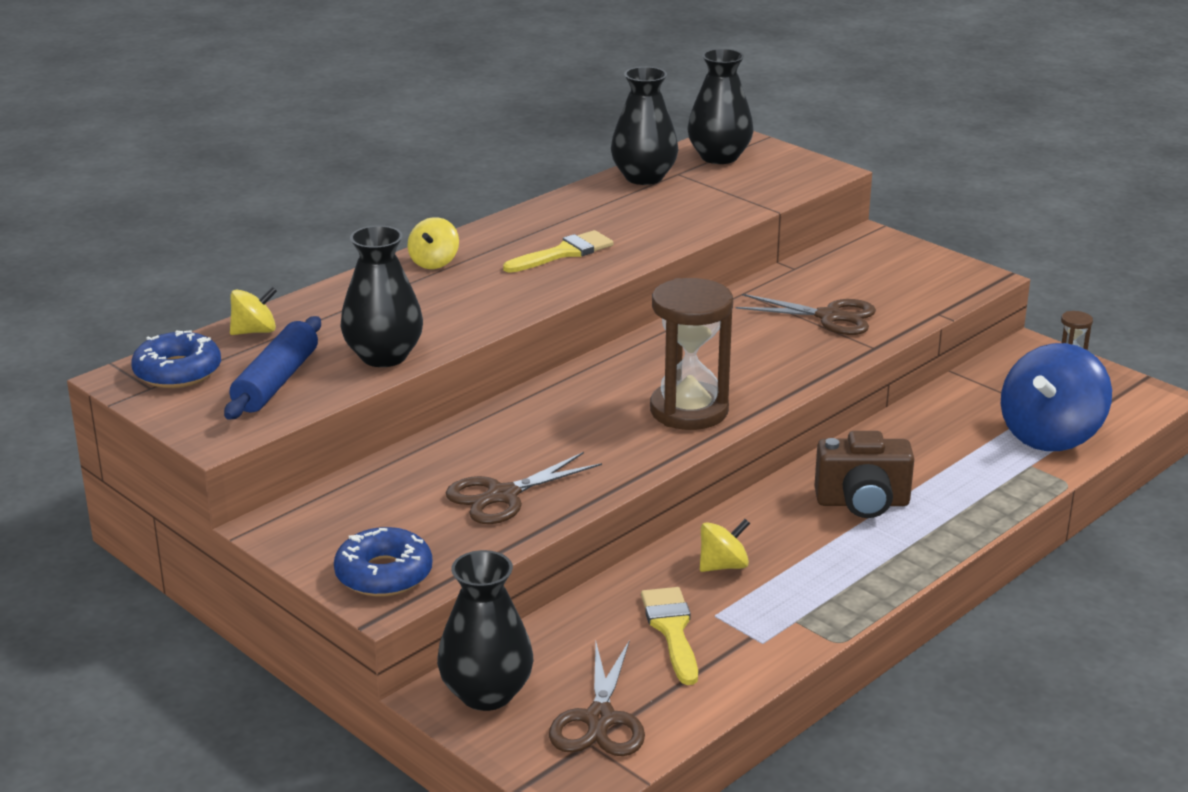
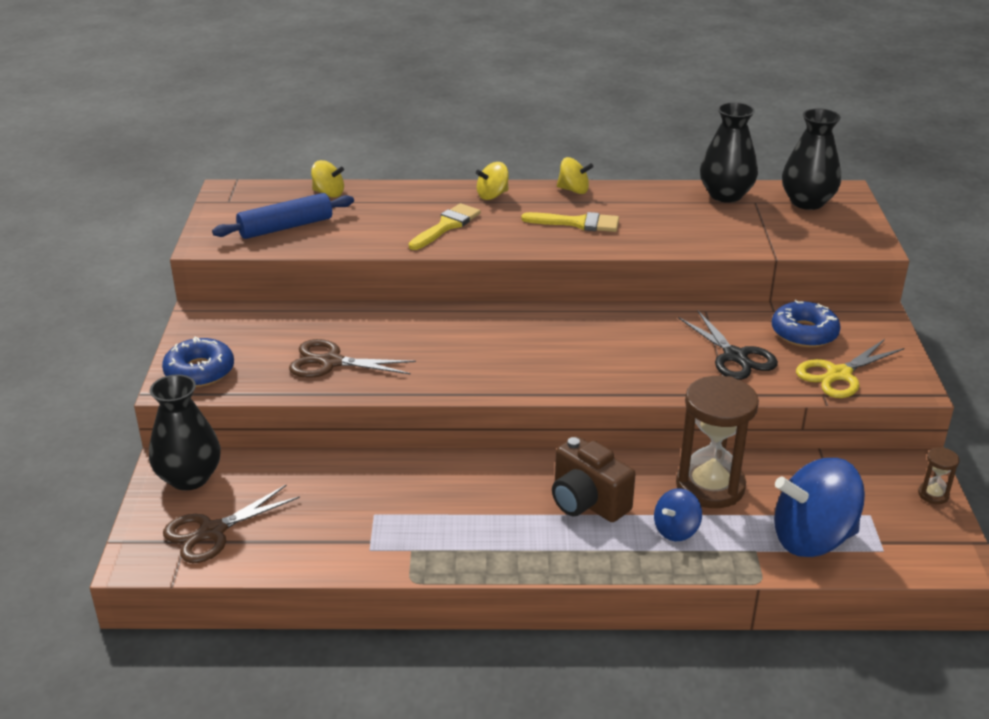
camera: 45 degrees right, 5 degrees up
(178, 372) = (254, 198): blue donut -> blue donut (804, 333)
(384, 356) = (361, 239): black vase -> none
(672, 630) = (336, 507): yellow brush -> yellow brush (446, 226)
(689, 410) = (525, 370): brown hourglass -> brown hourglass (710, 486)
(723, 566) = (431, 487): yellow spinning top -> yellow spinning top (574, 190)
(829, 317) = (735, 356): brown scissors -> black scissors
(923, 293) = (839, 374): none -> yellow scissors
(957, 484) = (676, 530): none -> blue spinning top

